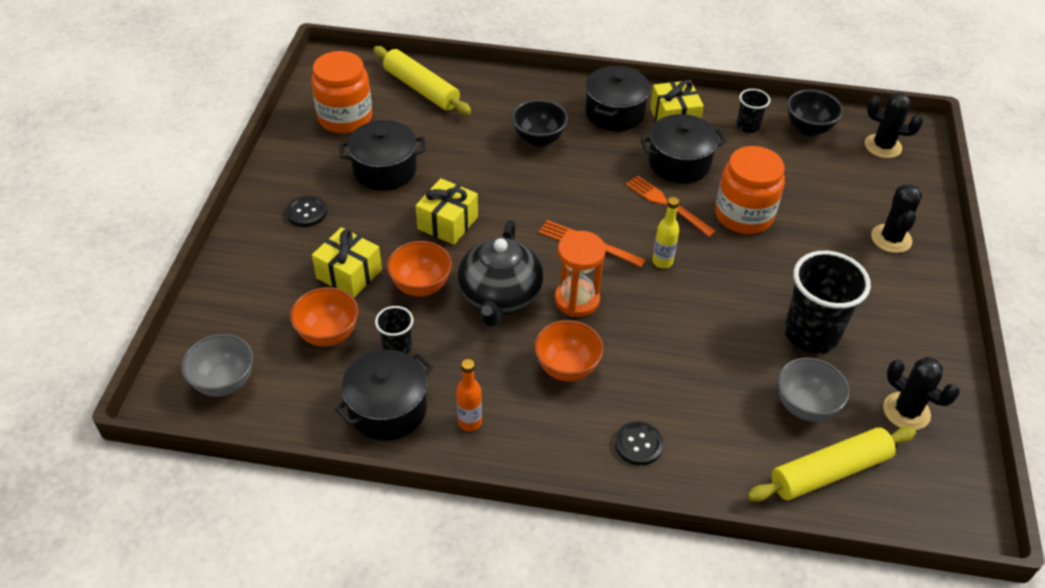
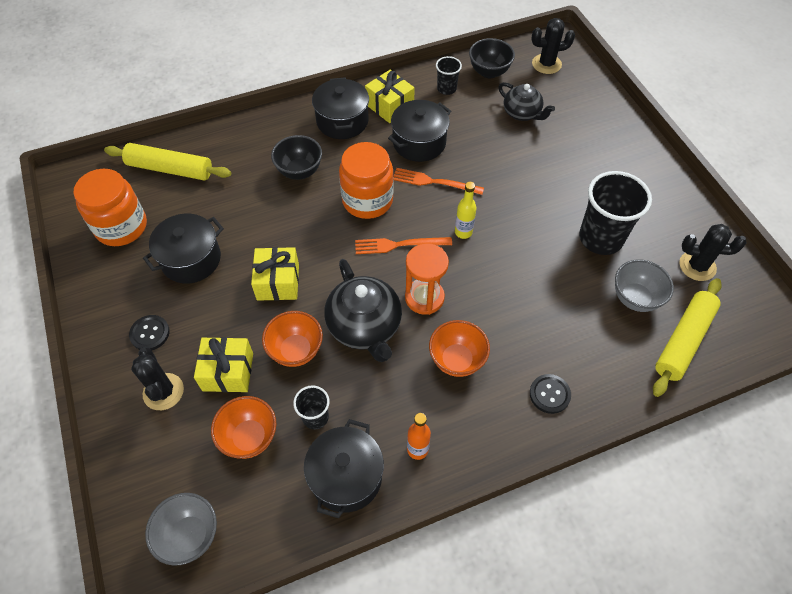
camera: 30 degrees left, 10 degrees up
(743, 215) = (493, 165): orange jar -> orange jar (367, 200)
(815, 181) = (522, 113): none -> black teapot
(891, 239) = (600, 136): black cactus -> black cactus (163, 392)

